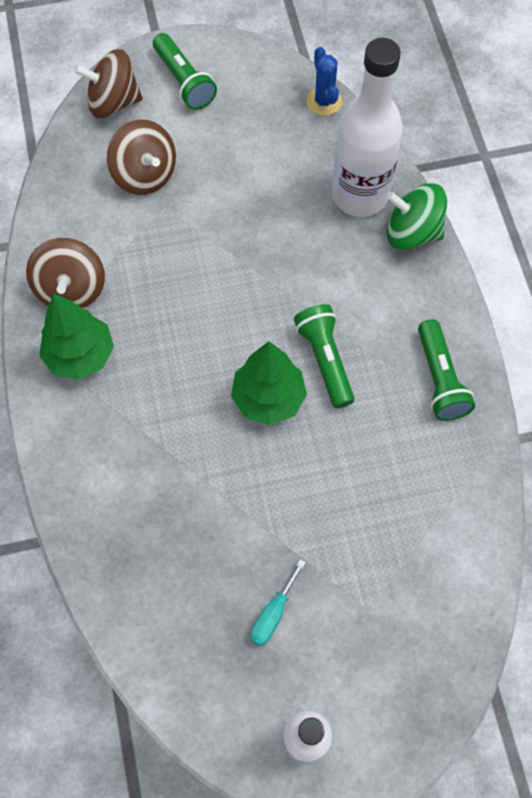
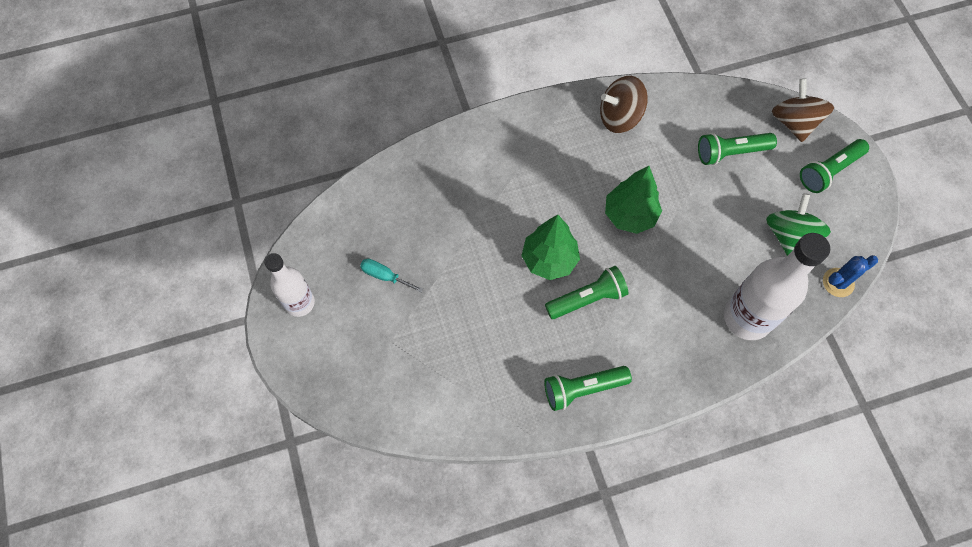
camera: 85 degrees right, 0 degrees up
(80, 355) = (566, 130): green tree -> green tree (629, 215)
(144, 174) = (730, 153): brown spinning top -> green flashlight
(412, 232) = (718, 362): green spinning top -> green spinning top (789, 235)

